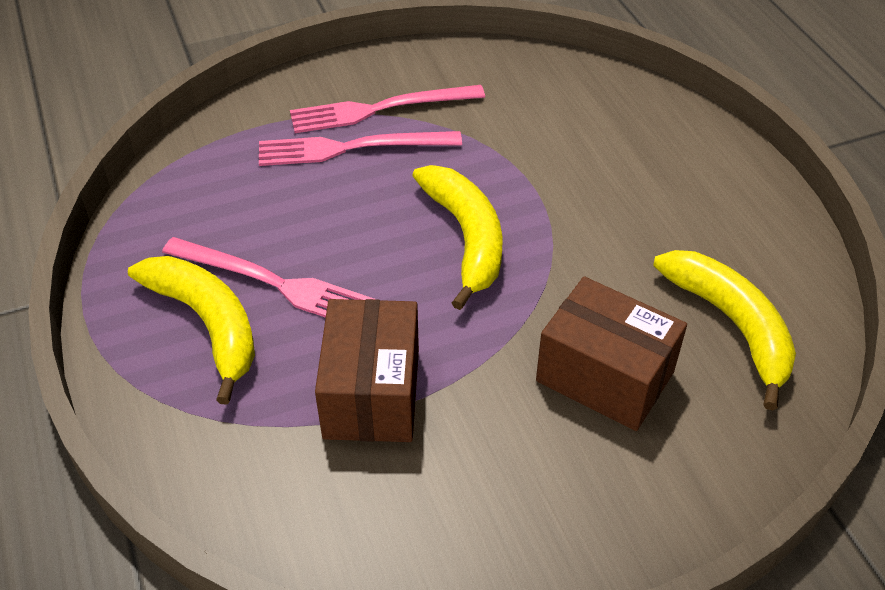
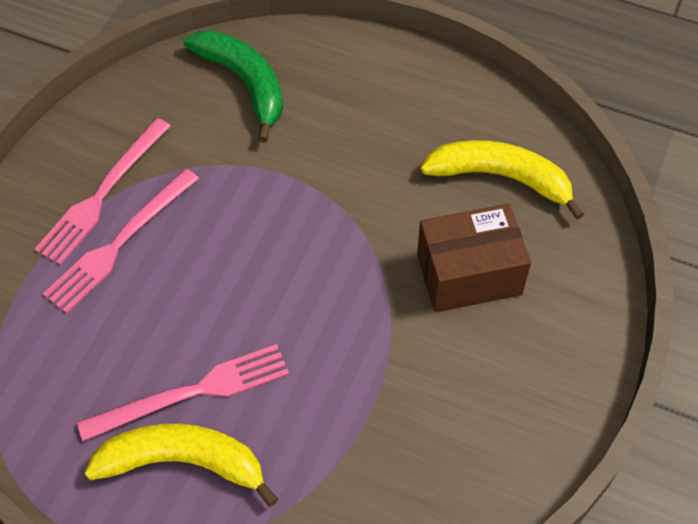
camera: 45 degrees left, 10 degrees up
(372, 393) = (349, 410): brown box -> none
(466, 238) = (282, 249): yellow banana -> none
(581, 107) = (245, 83): none -> green banana

